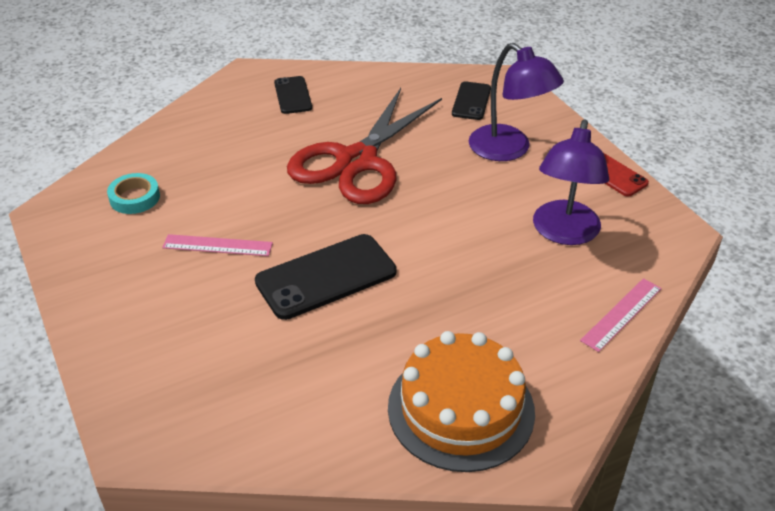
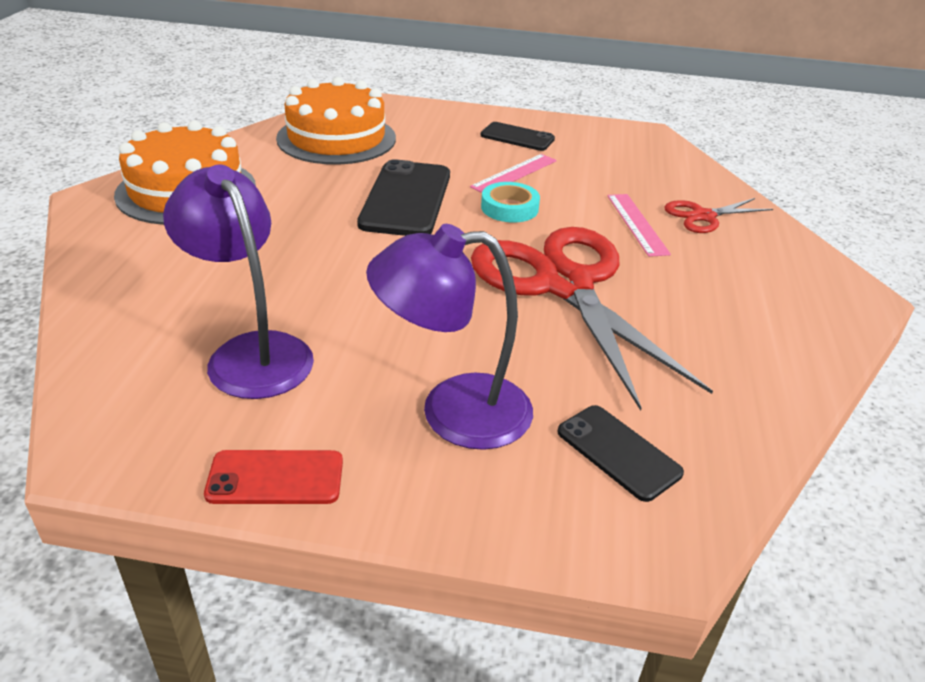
camera: 125 degrees right, 5 degrees down
(134, 198) = (629, 164): turquoise tape -> turquoise tape (509, 208)
(199, 141) = (703, 216): none -> red scissors
(255, 391) = (336, 138): none -> orange cake
(293, 95) = (765, 303): black phone -> black phone (517, 137)
(621, 314) = (104, 313): pink ruler -> pink ruler (636, 224)

